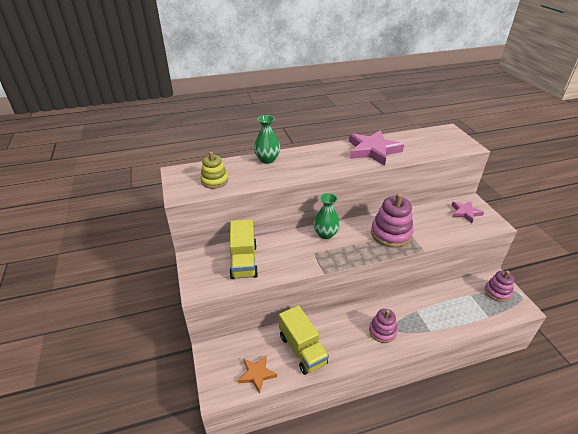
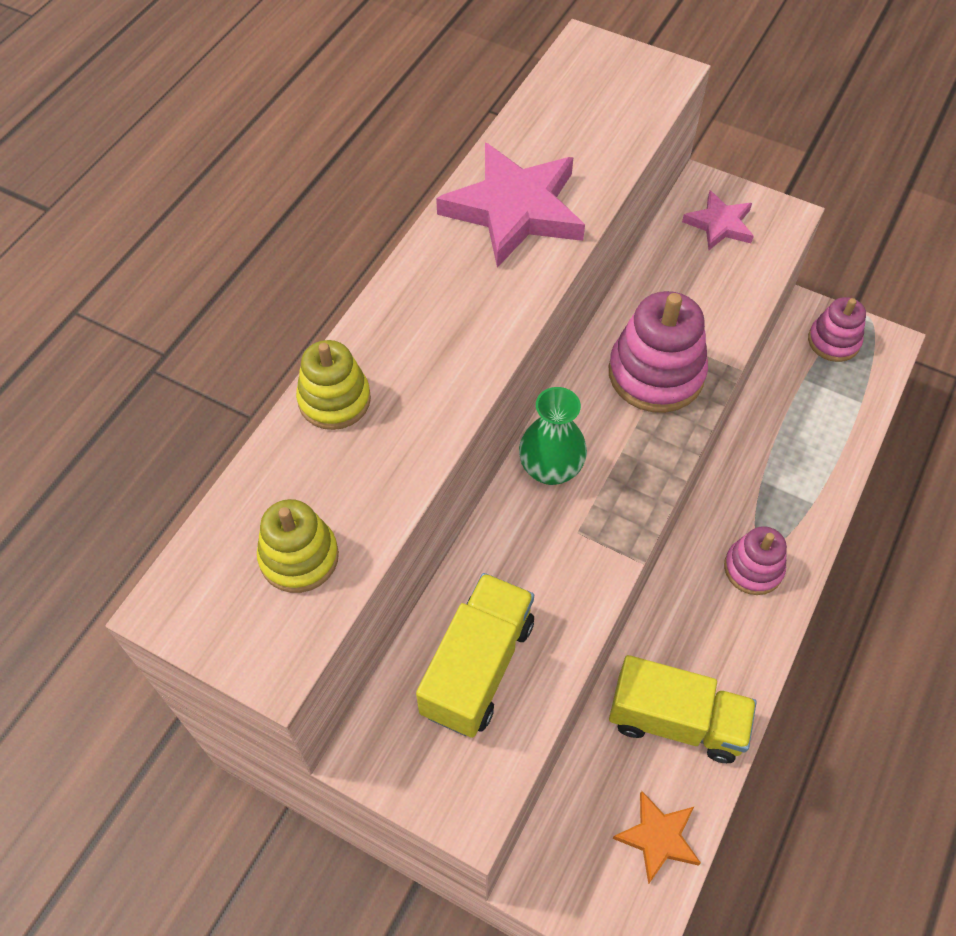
camera: 45 degrees left, 20 degrees up
(244, 261) = (477, 667): yellow truck -> yellow truck turned 105 degrees counterclockwise
(267, 159) = (334, 400): green vase -> yellow stacking toy

